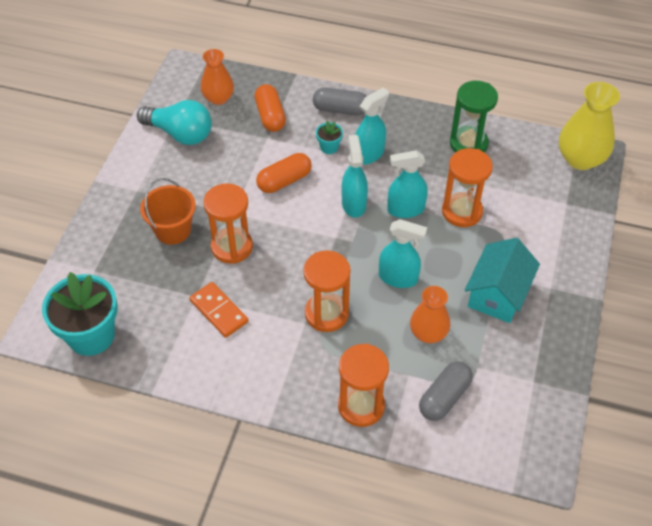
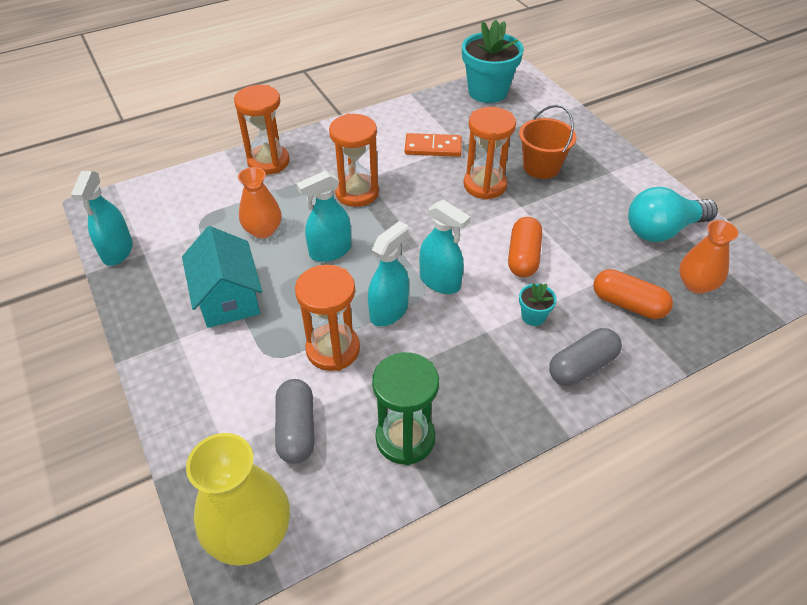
camera: 135 degrees right, 5 degrees down
(369, 154) = (489, 339): turquoise spray bottle -> turquoise spray bottle (117, 251)
(444, 397) = (211, 201): grey capsule -> grey capsule (296, 429)

